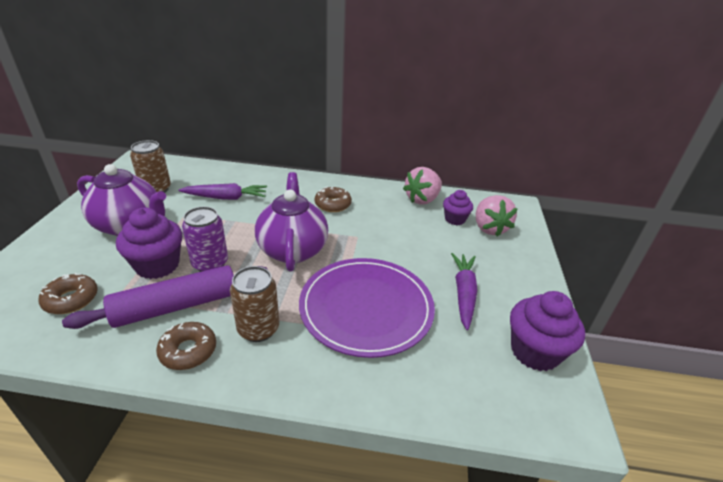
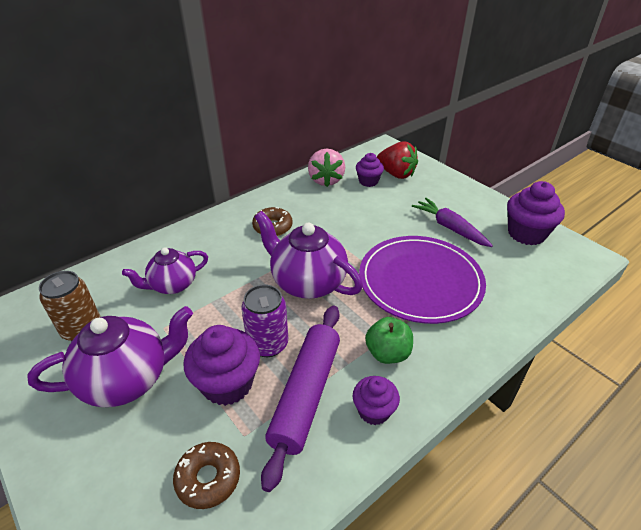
camera: 45 degrees left, 5 degrees up
(188, 351) = (374, 411): brown donut -> purple cupcake
(226, 198) = (172, 285): purple carrot -> purple teapot
(258, 329) = (387, 353): brown can -> green apple
(489, 228) = (396, 174): pink strawberry -> red strawberry

